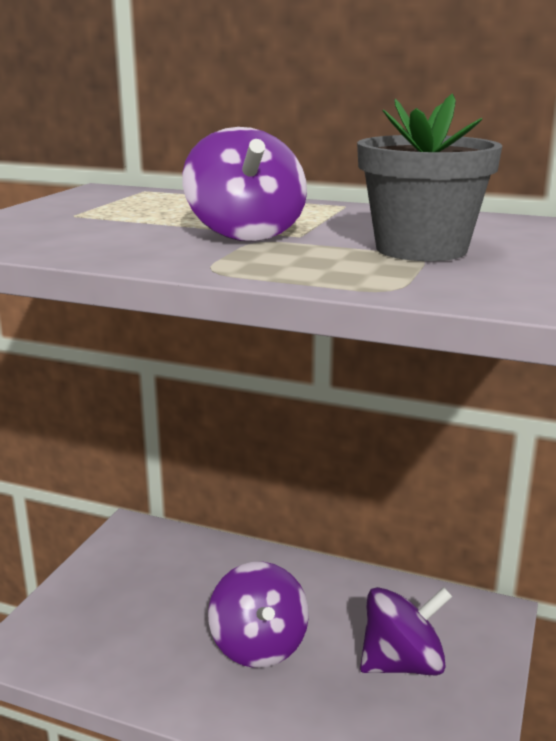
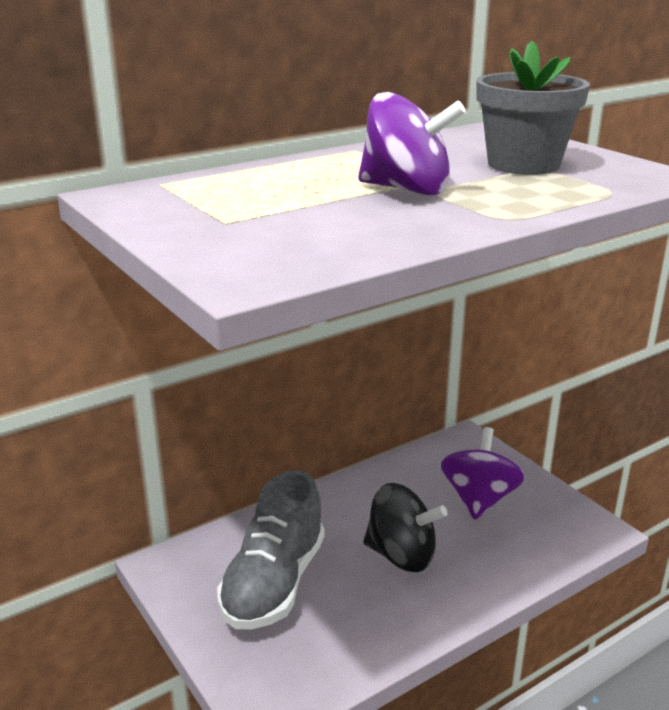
camera: 55 degrees left, 5 degrees up
(156, 589) = (274, 583): none -> grey shoe
(259, 645) = (401, 555): purple spinning top -> black spinning top

